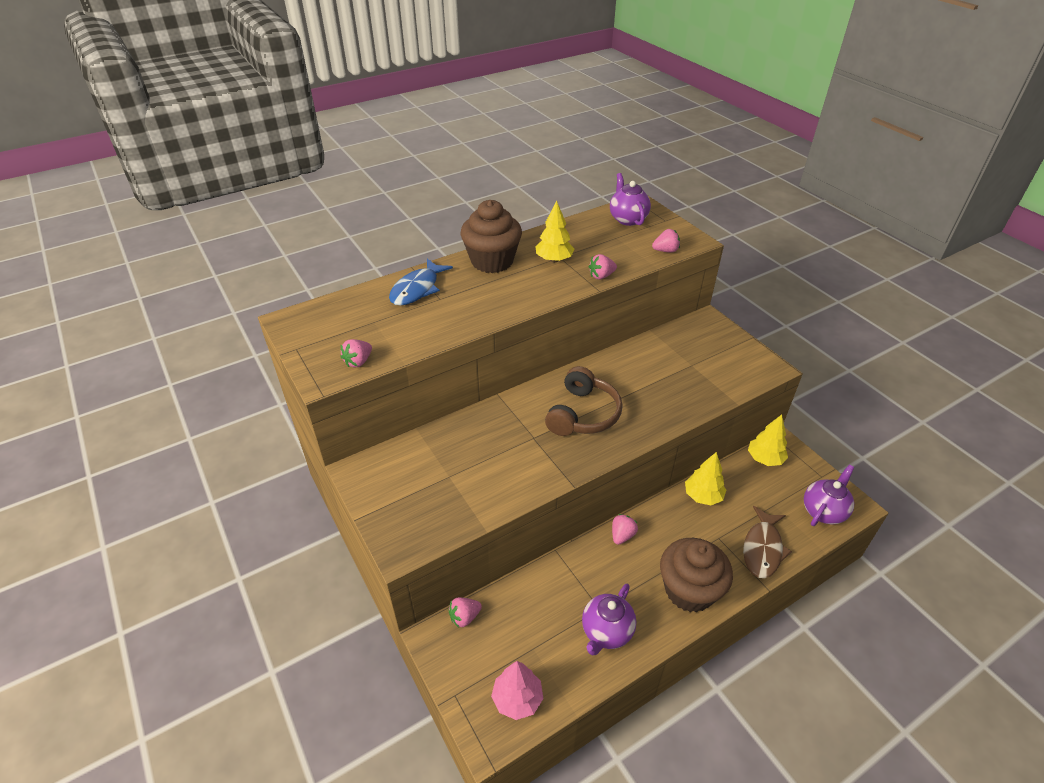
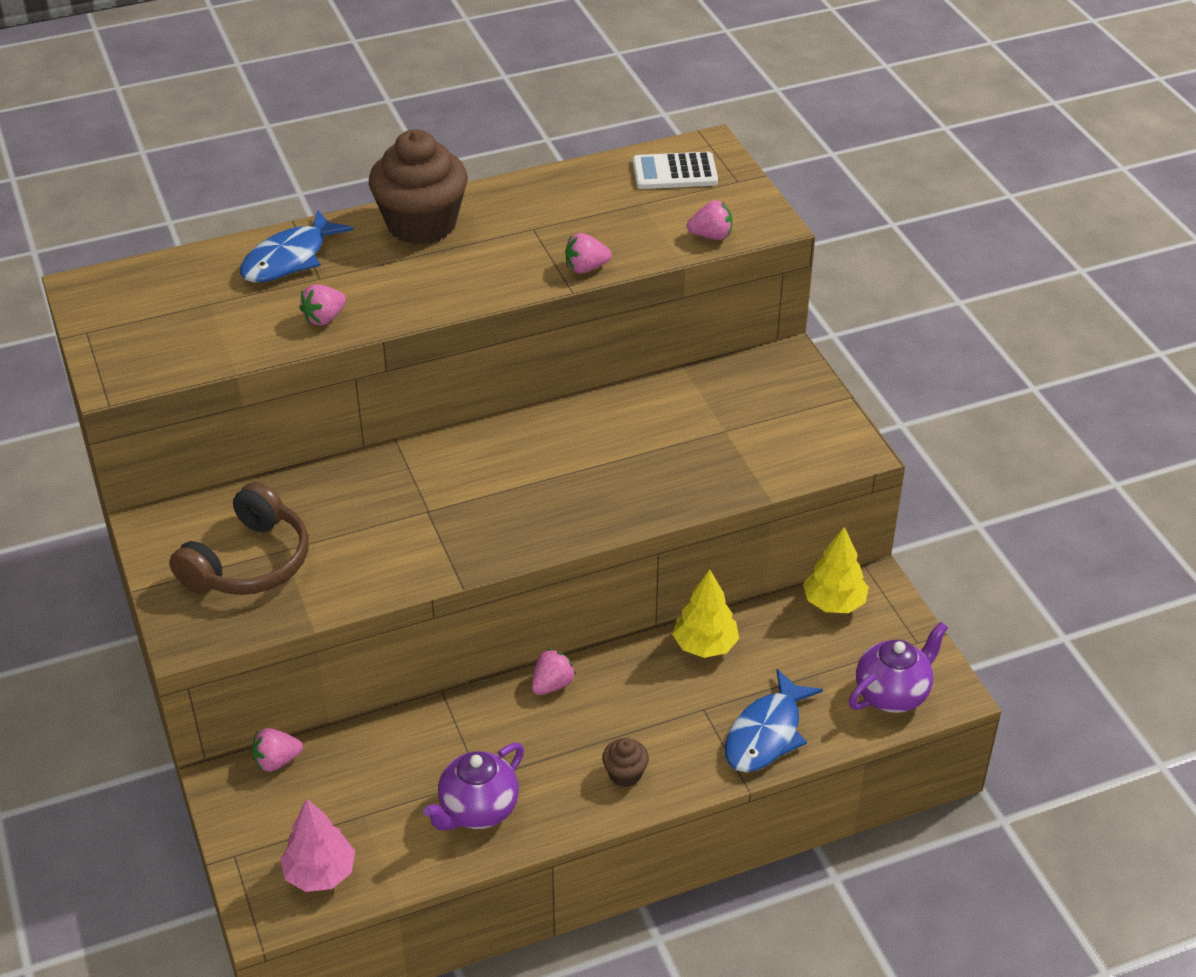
camera: 10 degrees right, 0 degrees up
(358, 362) = (170, 362): pink strawberry -> pink strawberry (324, 318)
(554, 260) = (521, 232): yellow tree -> none
(583, 414) = (517, 485): brown headphones -> brown headphones (249, 562)
(627, 219) = (674, 172): purple teapot -> white calculator
(689, 590) = (625, 774): brown cupcake -> brown cupcake, size x0.43
(762, 549) = (766, 734): brown fish -> blue fish

